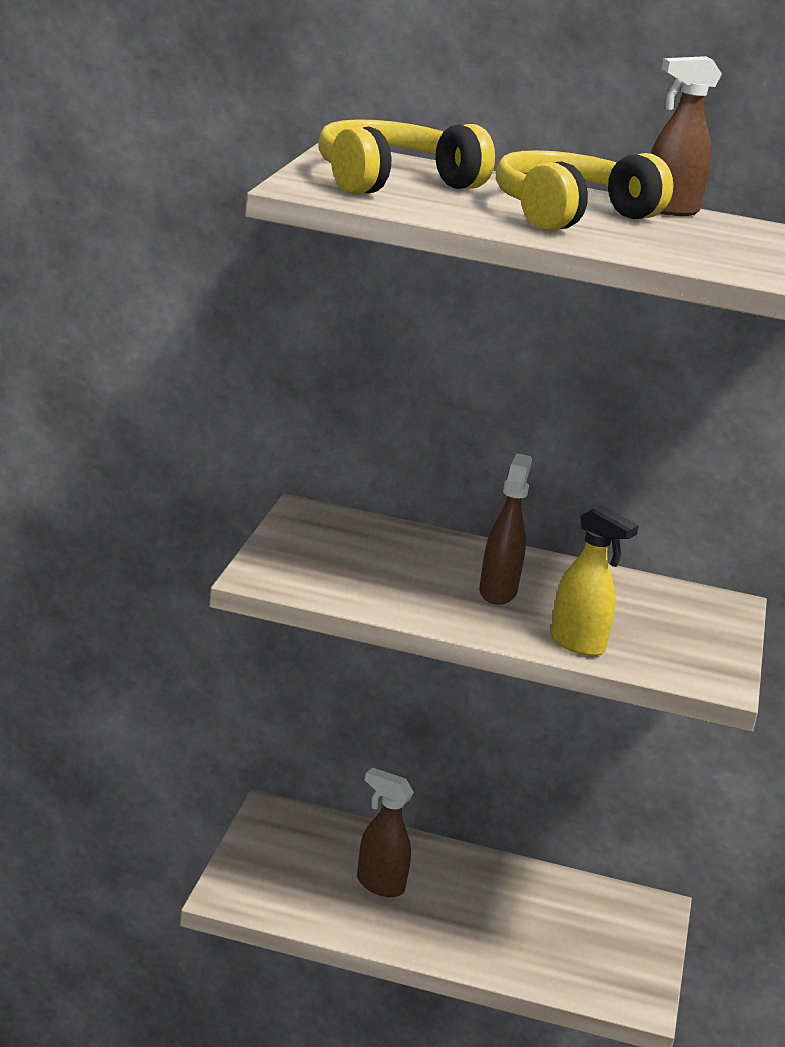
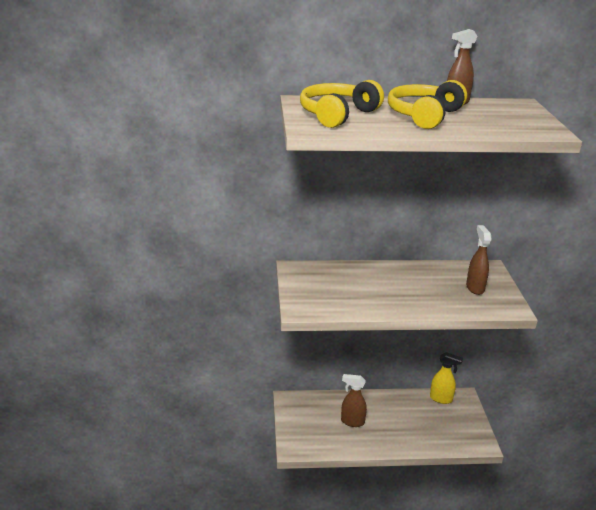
camera: 15 degrees left, 5 degrees up
(497, 592) = (399, 288): brown spray bottle -> brown spray bottle (475, 288)
(578, 644) = (449, 307): yellow spray bottle -> yellow spray bottle (441, 399)

